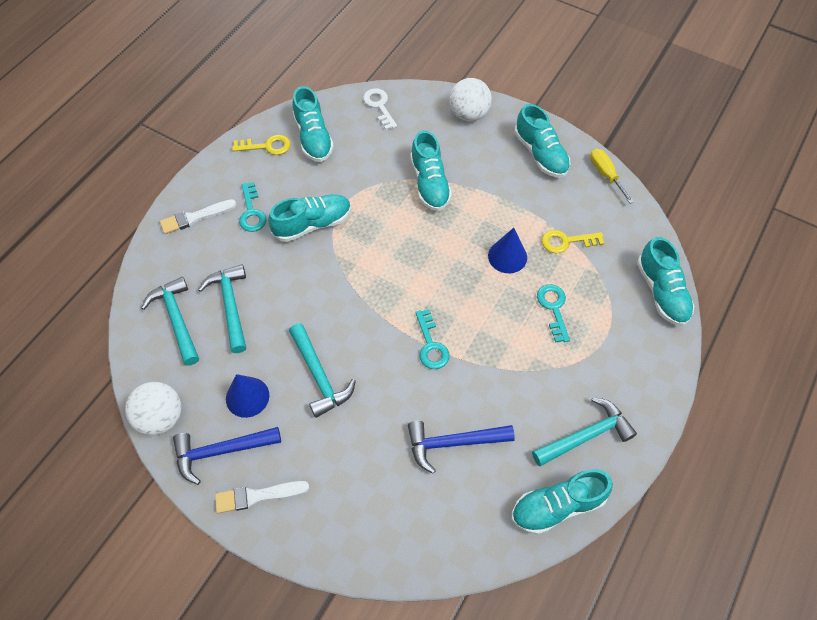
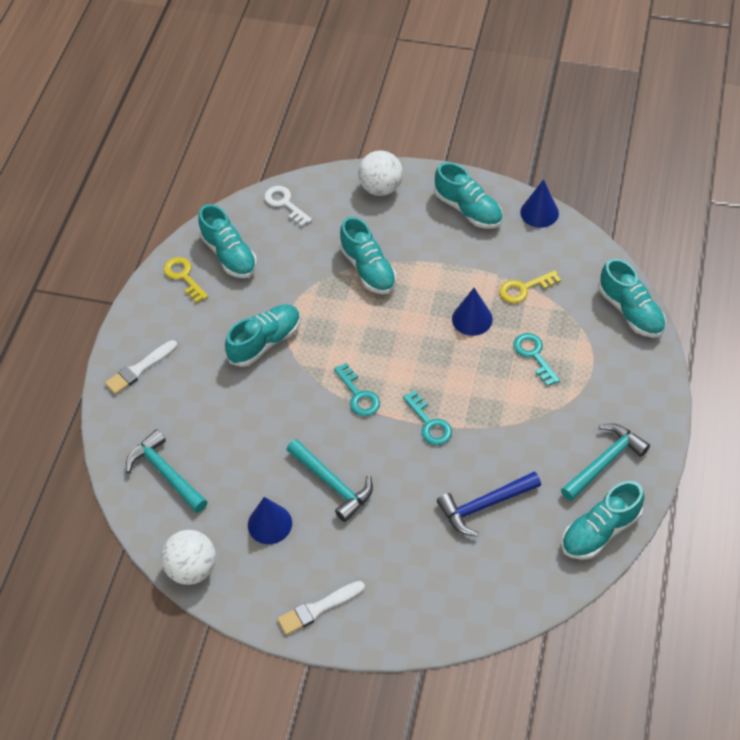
camera: 15 degrees left, 5 degrees down
(221, 451) = (265, 580): blue hammer -> none
(230, 305) = (215, 444): turquoise hammer -> none
(251, 212) = (196, 347): turquoise key -> turquoise key (358, 395)
(267, 146) = (184, 277): yellow key -> yellow key turned 105 degrees counterclockwise
(605, 175) = (539, 212): yellow screwdriver -> blue cone

